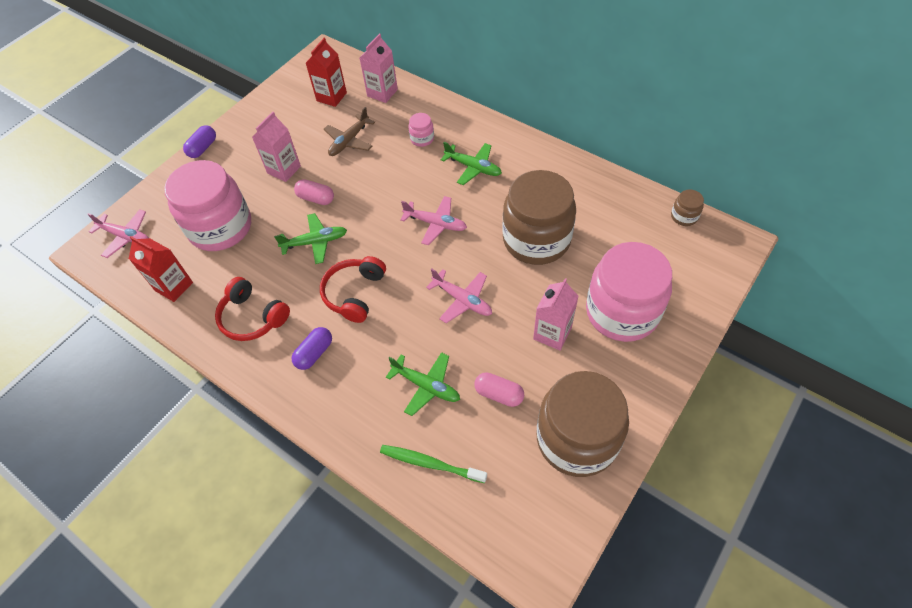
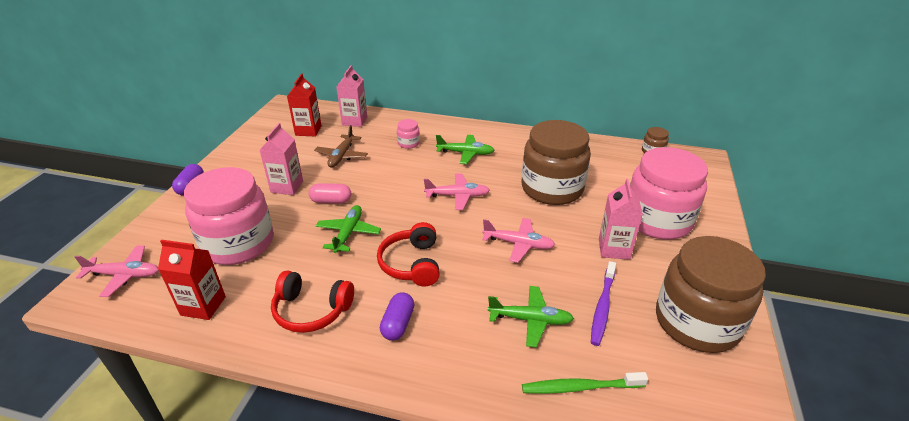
camera: 25 degrees left, 20 degrees down
(315, 242) = (348, 233): green plane -> green plane turned 45 degrees counterclockwise
(499, 394) = (602, 307): pink capsule -> purple toothbrush

